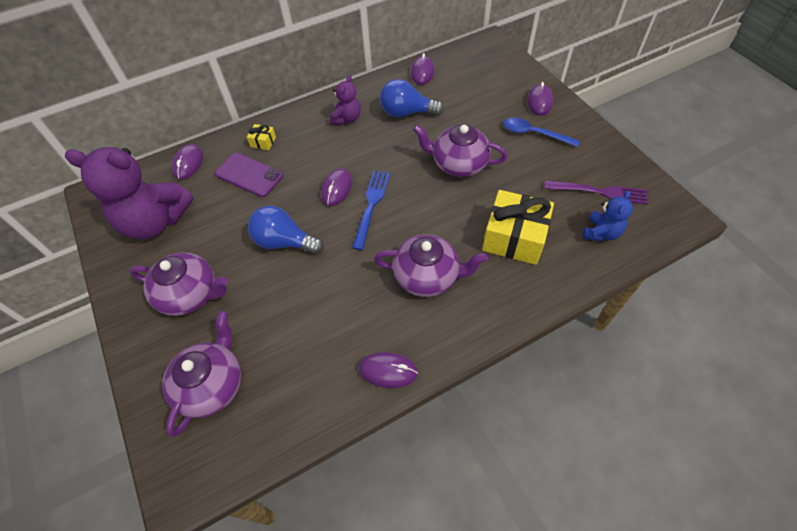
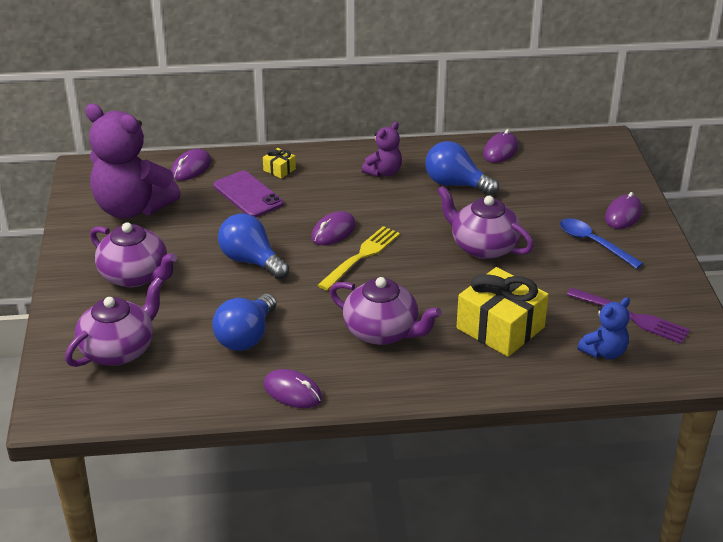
camera: 20 degrees right, 20 degrees down
(319, 325) = (246, 337): none -> blue light bulb
(371, 205) = (361, 256): blue fork -> yellow fork

